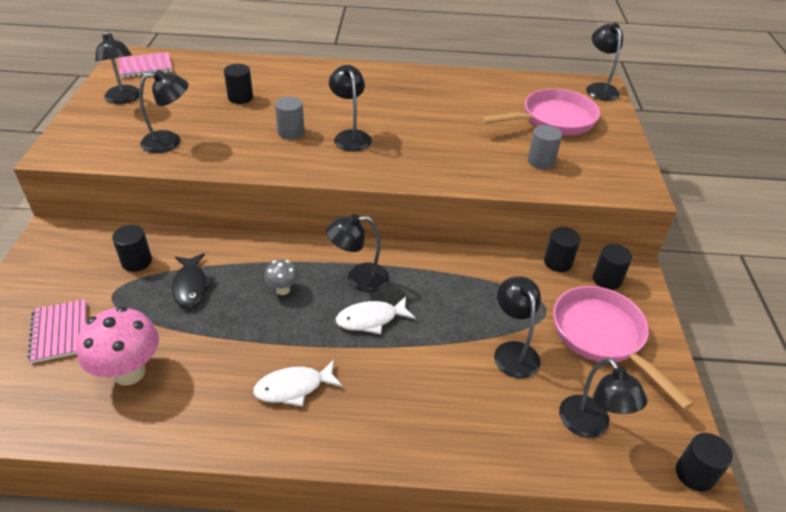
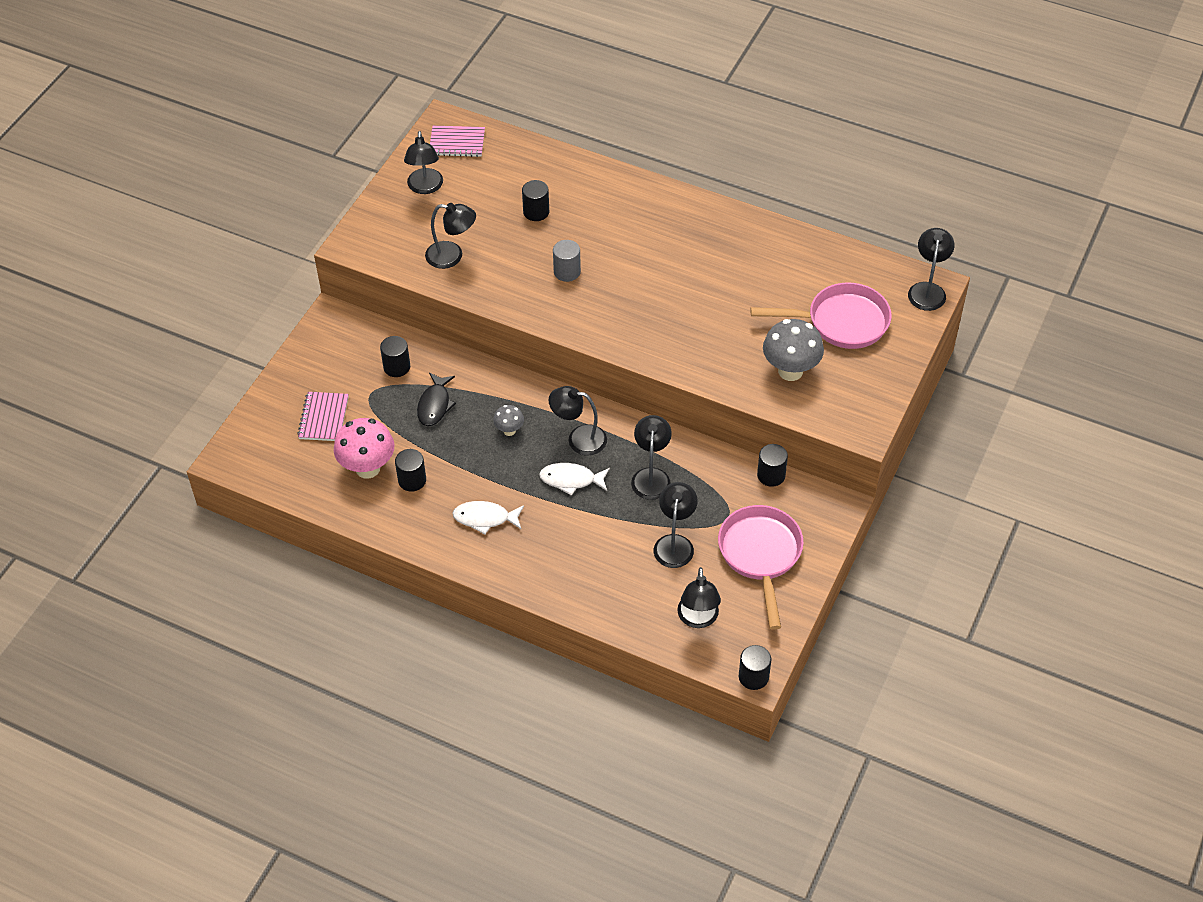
camera: 25 degrees right, 10 degrees up
(350, 136) = (621, 292): black lamp -> black lamp (651, 476)
(541, 161) = (790, 371): grey cylinder -> grey mushroom
(607, 279) = (805, 505): black cylinder -> black cylinder (412, 480)

